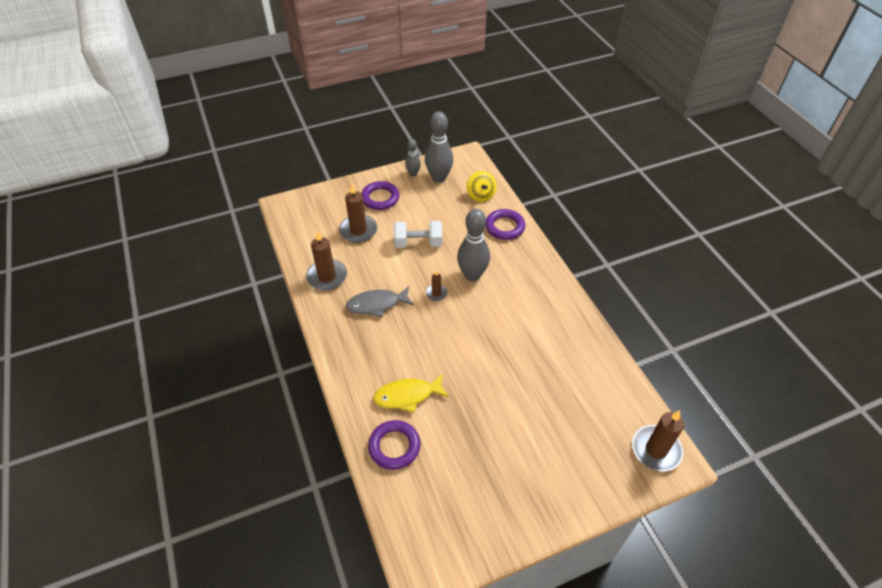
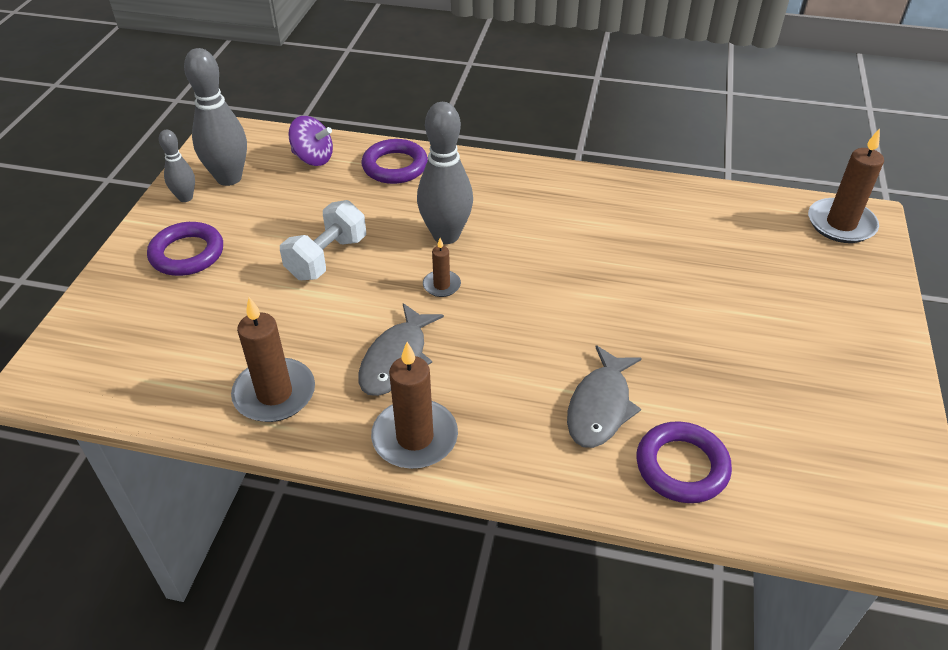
camera: 55 degrees left, 5 degrees down
(358, 230) = (222, 309): brown candle -> brown candle (415, 437)
(407, 396) = (600, 407): yellow fish -> grey fish
(480, 195) = (313, 158): yellow spinning top -> purple spinning top

